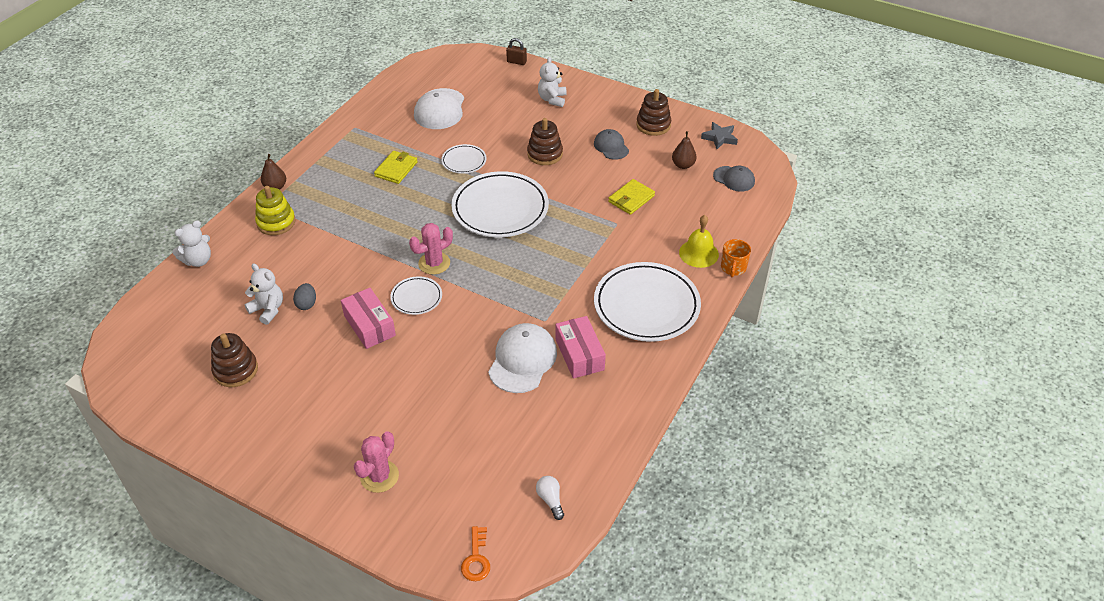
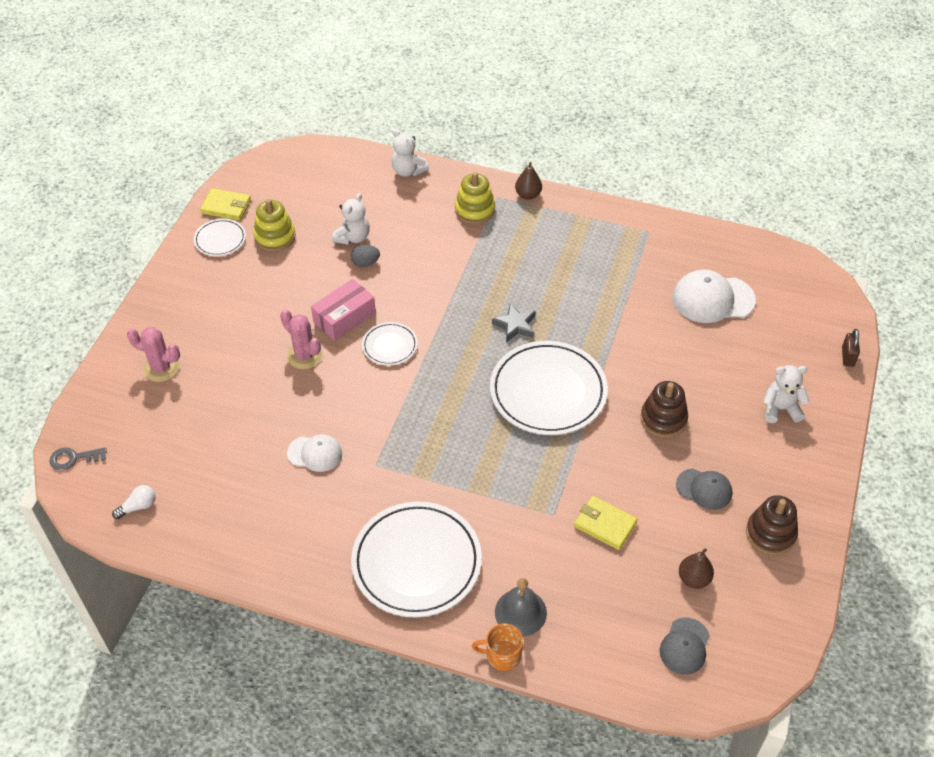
camera: 80 degrees right, 5 degrees up
(236, 370) = (275, 237): brown stacking toy -> yellow stacking toy
(396, 169) = (588, 284): yellow wallet -> yellow wallet (226, 207)
(434, 263) = (443, 350): pink cactus -> pink cactus (304, 355)
(464, 161) = (622, 341): white plate -> white plate (220, 239)
(476, 559) = (73, 458): orange key -> grey key
(522, 360) = (315, 453): white cap -> white cap, size x0.61
(579, 354) = (330, 504): pink box -> none
(611, 146) = (704, 489): grey cap -> grey cap turned 60 degrees clockwise
(698, 253) = (520, 612): yellow bell -> grey bell
(719, 138) = (772, 621): grey star -> grey star (515, 325)

